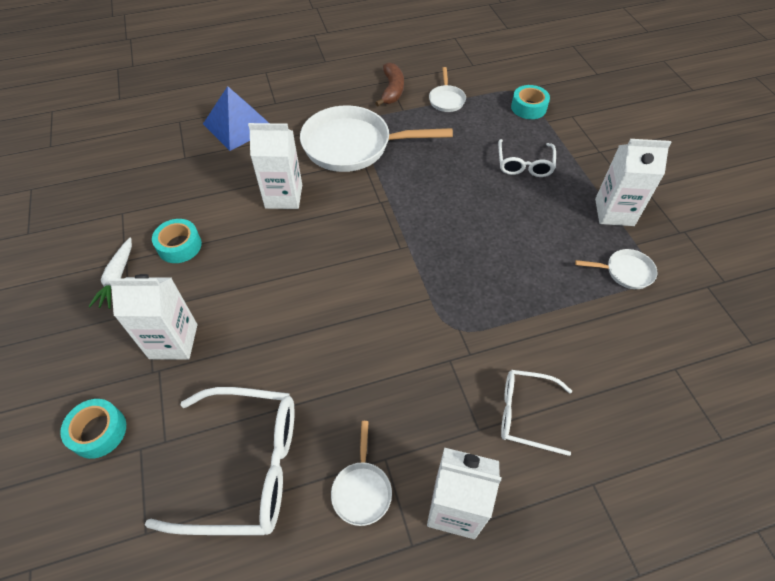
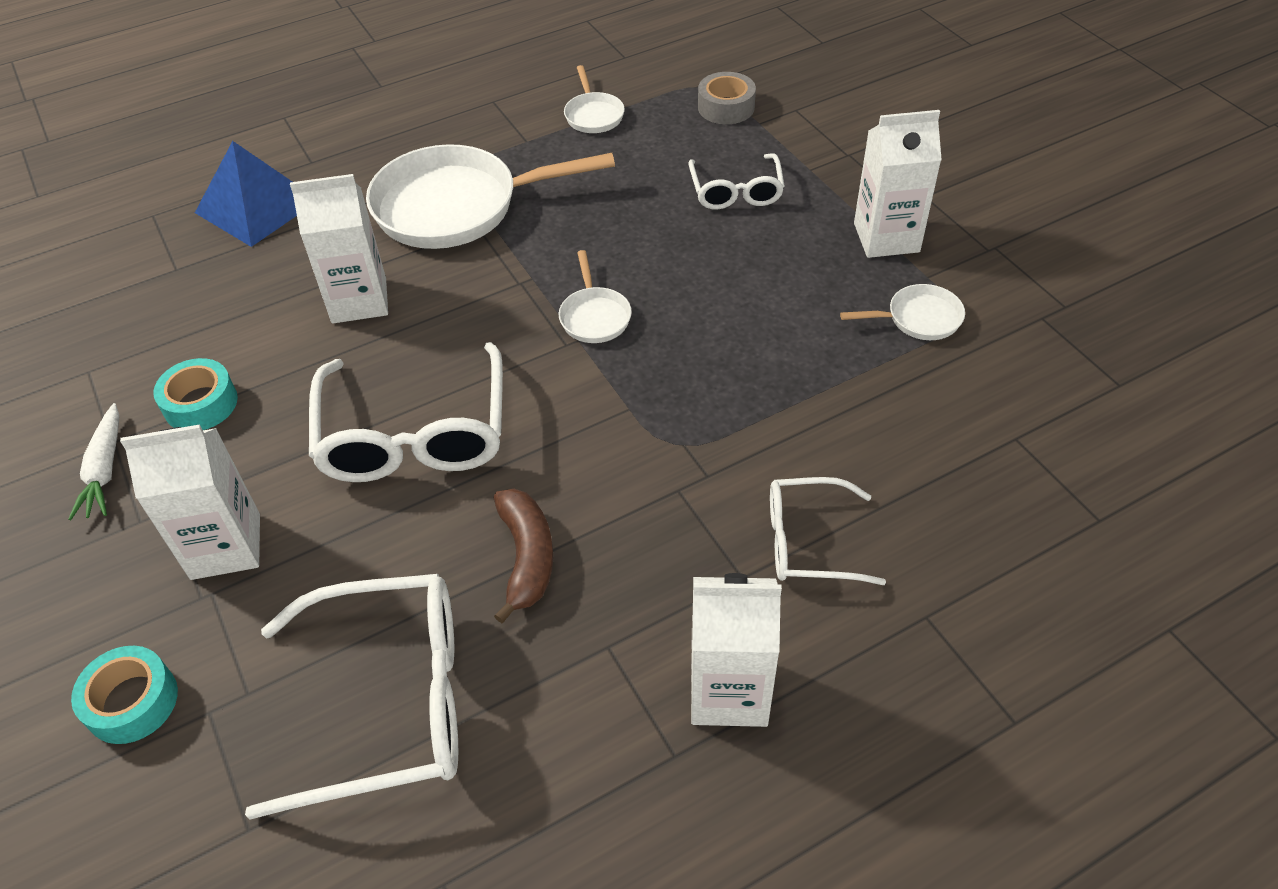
camera: 10 degrees left, 5 degrees down
(298, 289) = (414, 433): none -> white glasses
(362, 490) = (581, 696): white pan -> white pan (594, 316)
(392, 90) = (502, 114): brown banana -> brown banana (526, 557)
(528, 107) = (726, 107): turquoise tape -> grey tape

